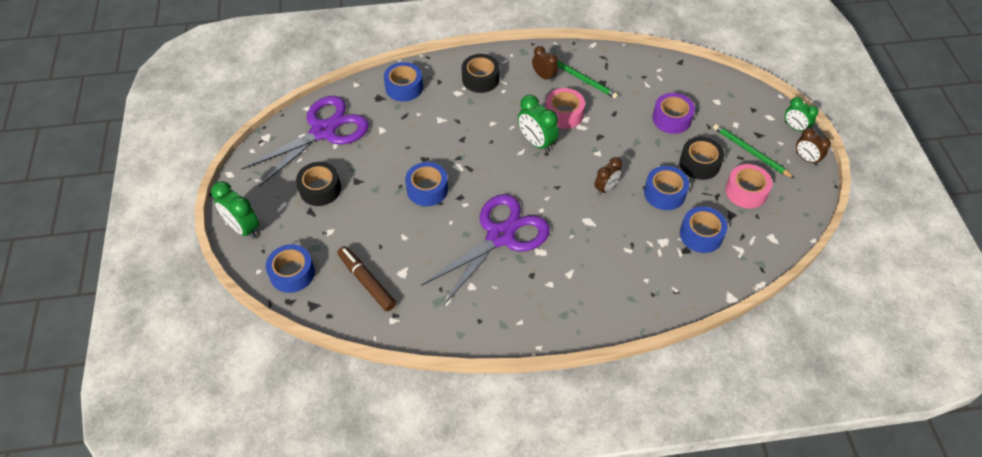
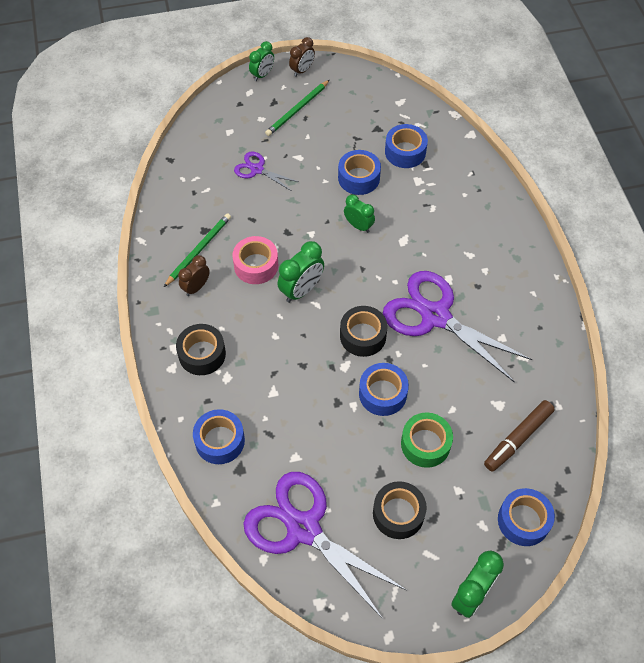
camera: 95 degrees left, 5 degrees up
(375, 214) = (425, 444): none -> green tape
(606, 188) = (358, 226): brown clock -> green clock
(671, 119) = (257, 169): purple tape -> purple scissors
(699, 163) = (317, 149): black tape -> black tape (363, 336)
(746, 191) = (348, 116): pink tape -> none

